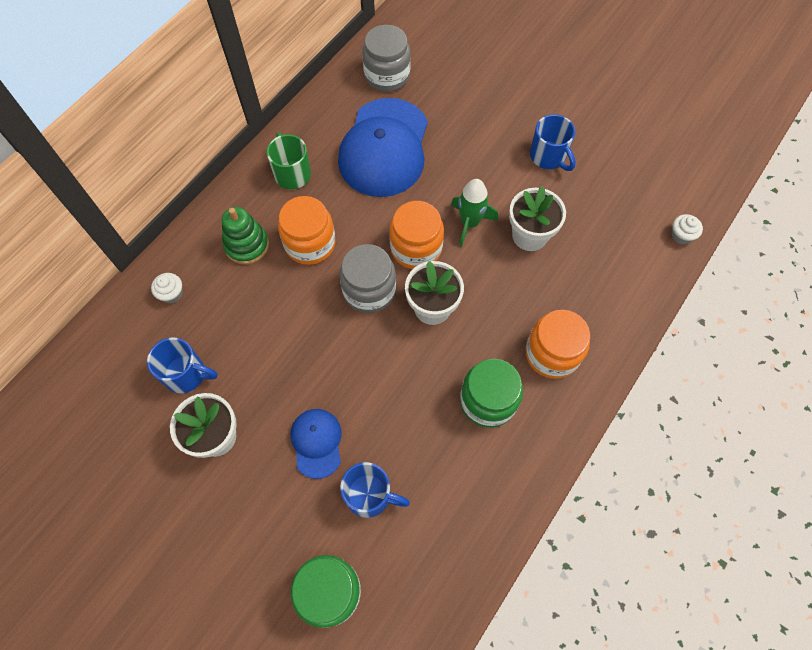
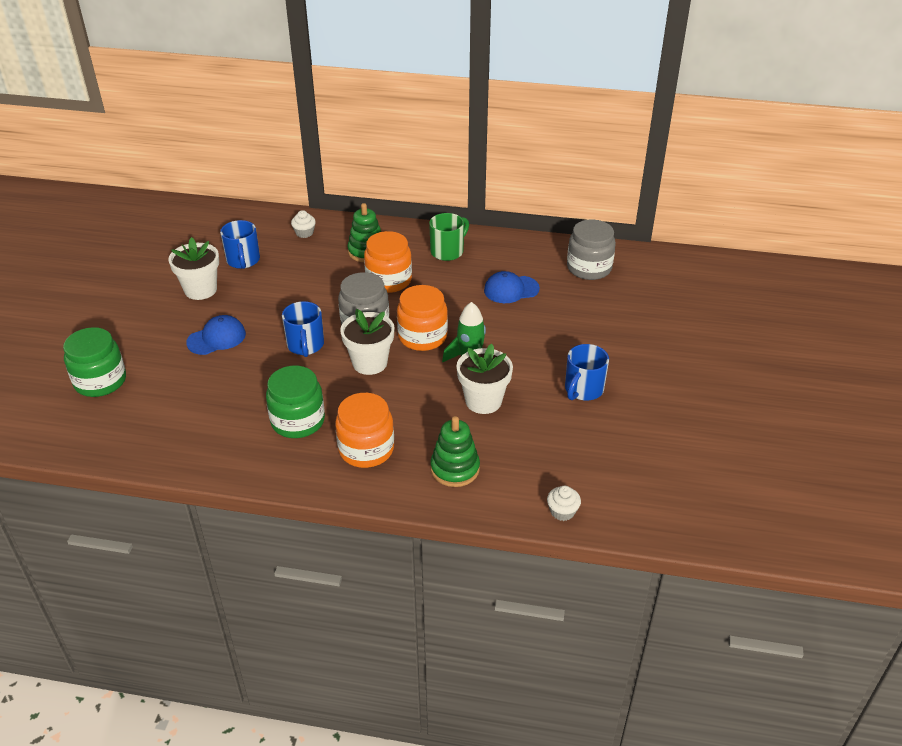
camera: 65 degrees right, 25 degrees down
(370, 495) = (184, 378): blue mug -> blue mug (305, 345)
(384, 148) = (511, 289): blue cap -> blue cap, size x0.49
(605, 292) = (455, 469): none -> green stacking toy

